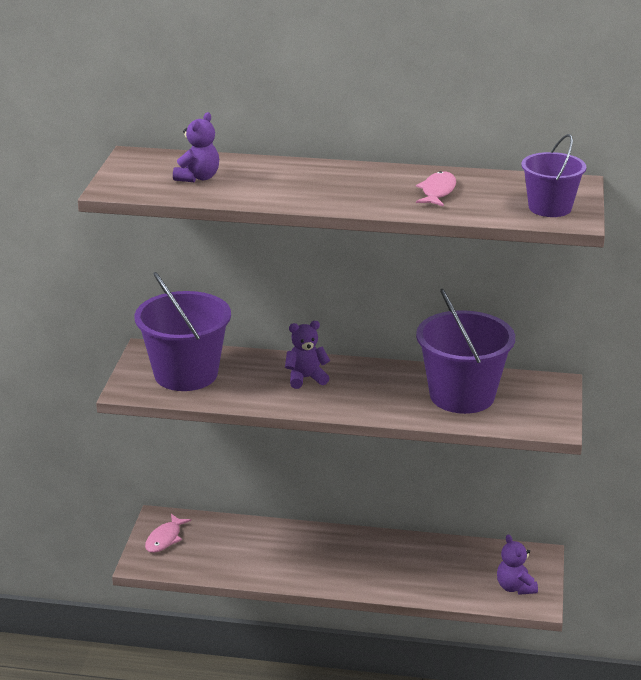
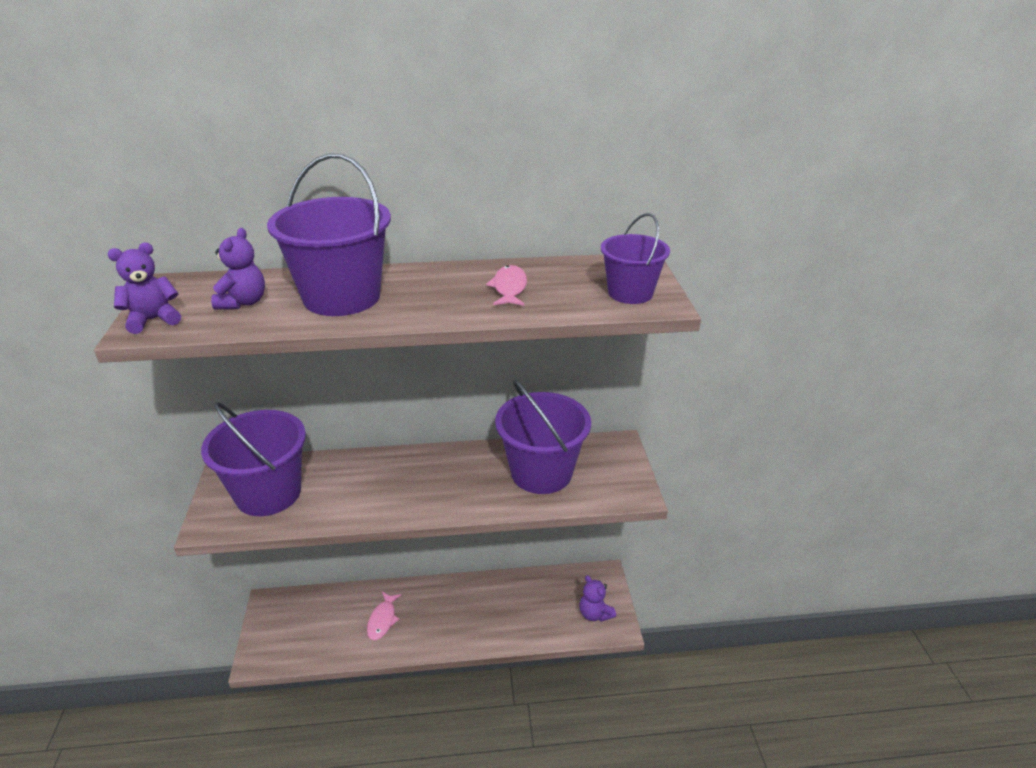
camera: 15 degrees left, 5 degrees up
(165, 539) = (275, 625): pink fish -> pink fish (383, 620)
(283, 183) = (342, 297): none -> purple bucket
(306, 378) = (390, 477): purple teddy bear -> purple teddy bear (153, 320)

